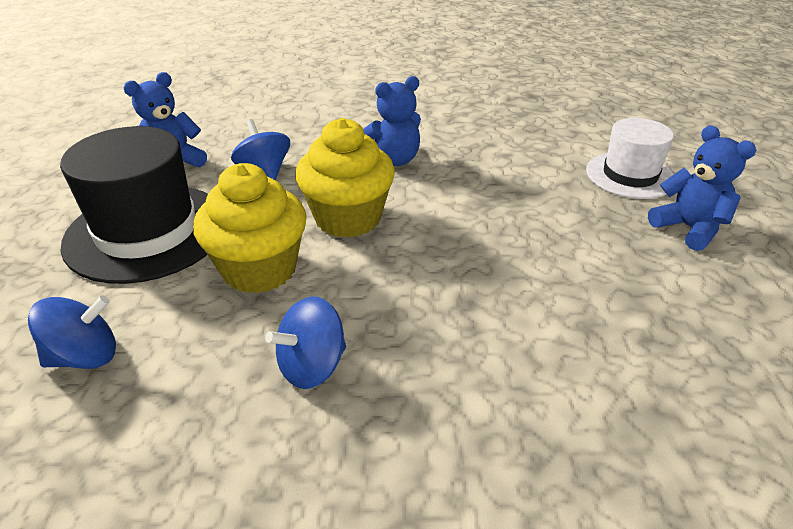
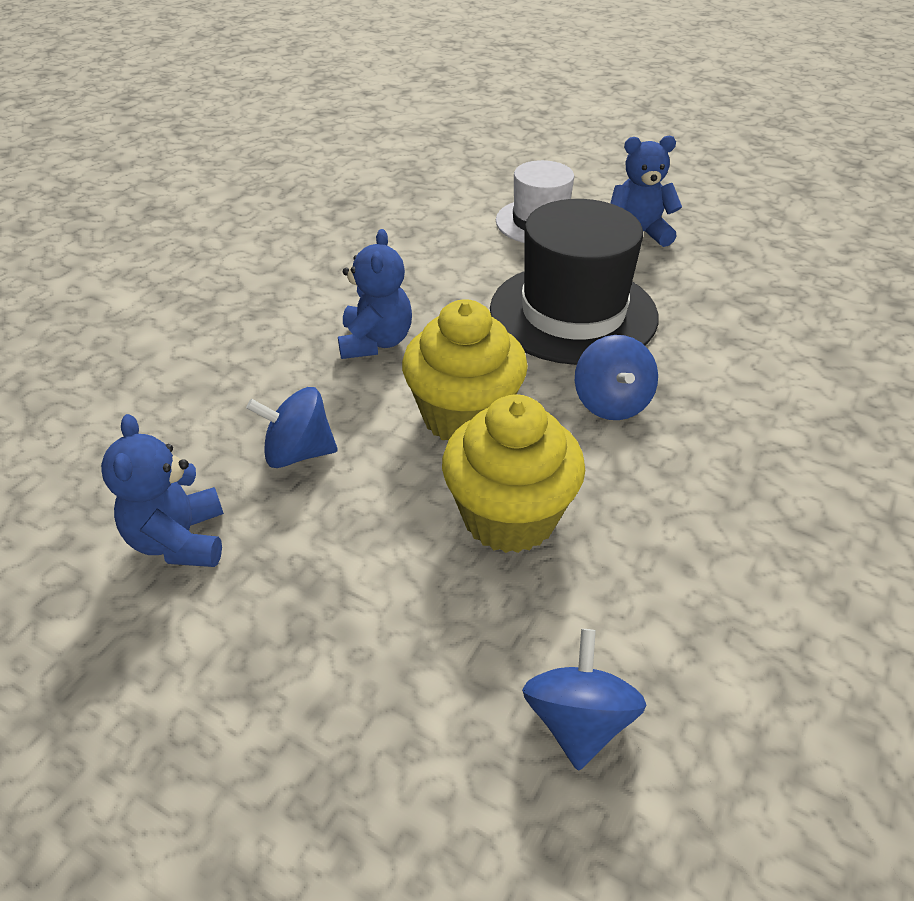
camera: 60 degrees left, 5 degrees up
(147, 232) = (345, 607): black hat -> black hat (573, 313)
(312, 366) = (692, 522): blue spinning top -> blue spinning top (611, 403)

